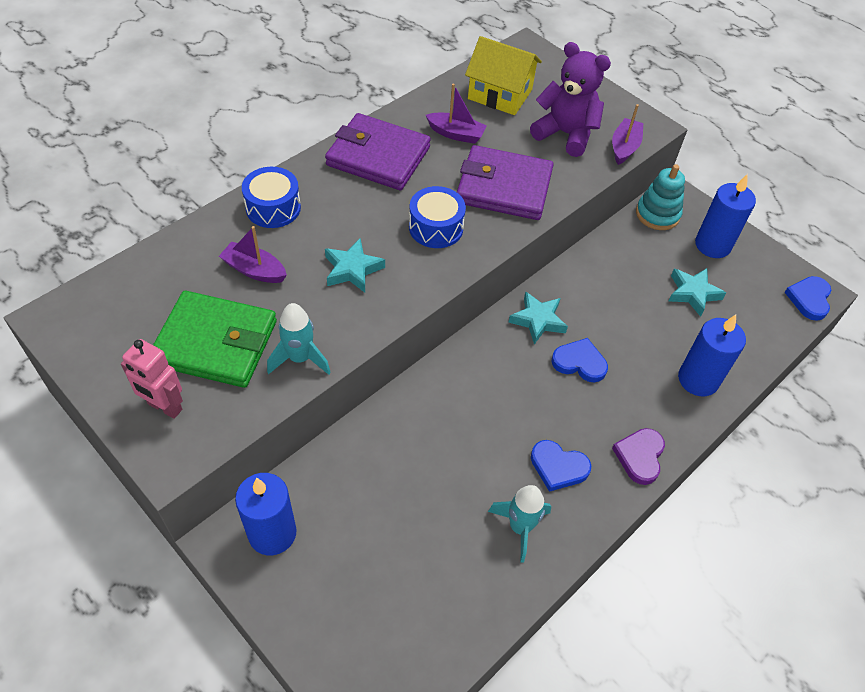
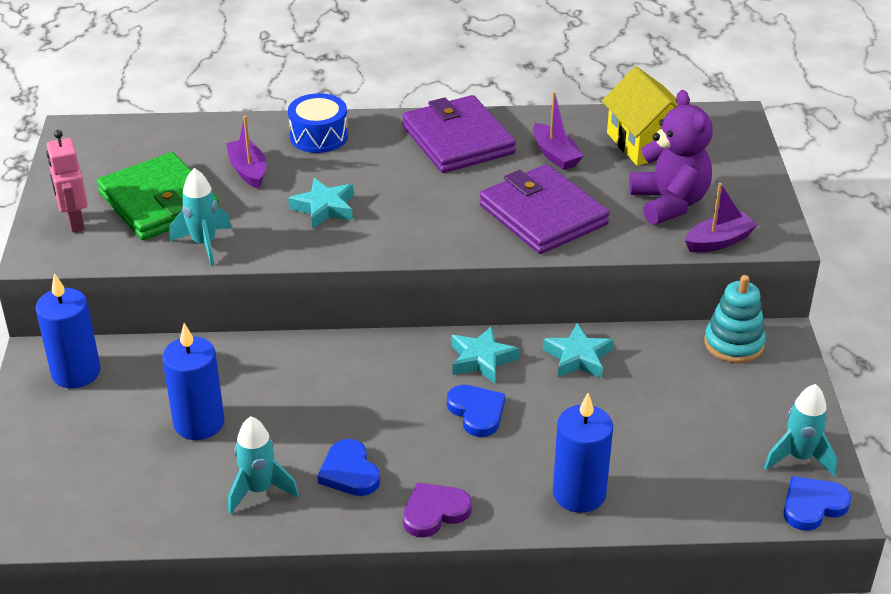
camera: 45 degrees right, 15 degrees down
(436, 227) = (436, 214): blue drum -> none
(693, 293) = (677, 426): turquoise star -> turquoise star (578, 357)
(712, 245) = (761, 400): blue candle -> blue candle (199, 423)
(770, 271) = (799, 458): none -> turquoise rocket

